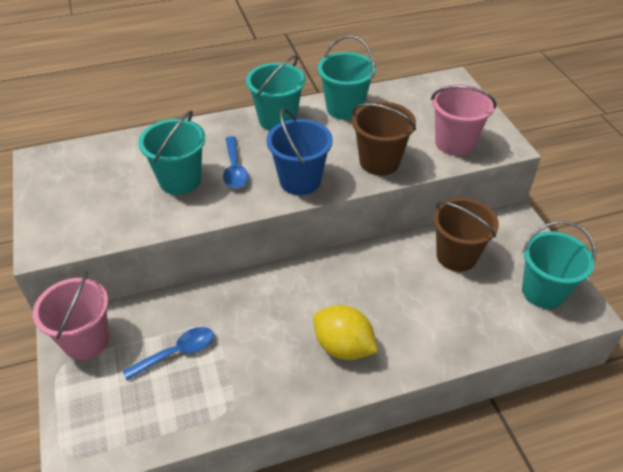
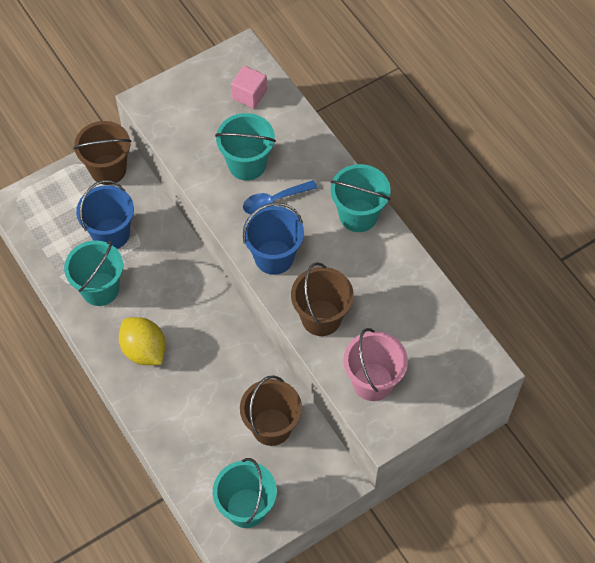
camera: 75 degrees right, 15 degrees up
(86, 340) = (108, 169): pink bucket -> brown bucket
(96, 164) = (249, 95): none -> pink cube
(177, 353) = (111, 234): blue spoon -> blue bucket
(343, 347) = (144, 350): yellow lemon -> yellow lemon turned 60 degrees counterclockwise
(344, 108) = (398, 270): turquoise bucket -> turquoise bucket (100, 289)

